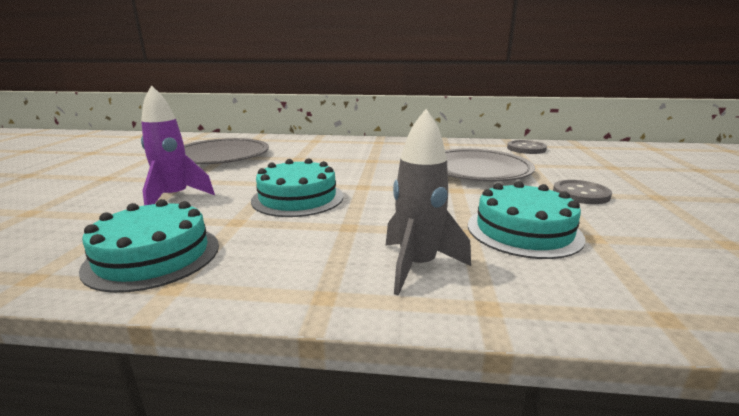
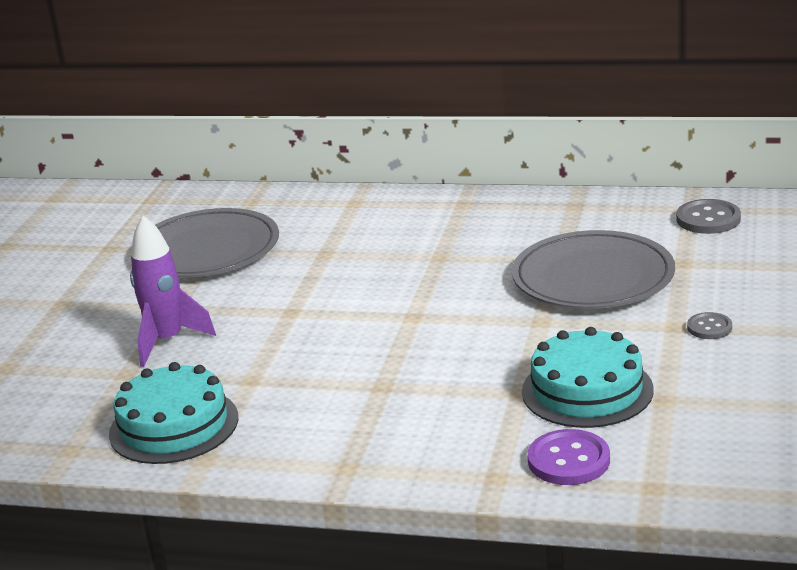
camera: 10 degrees right, 5 degrees up
(297, 198) = (323, 340): turquoise cake -> none
(417, 266) = (445, 436): grey rocket -> none
(553, 289) = (568, 460): none -> purple button
(580, 194) = (709, 327): grey button -> grey button, size x0.61

